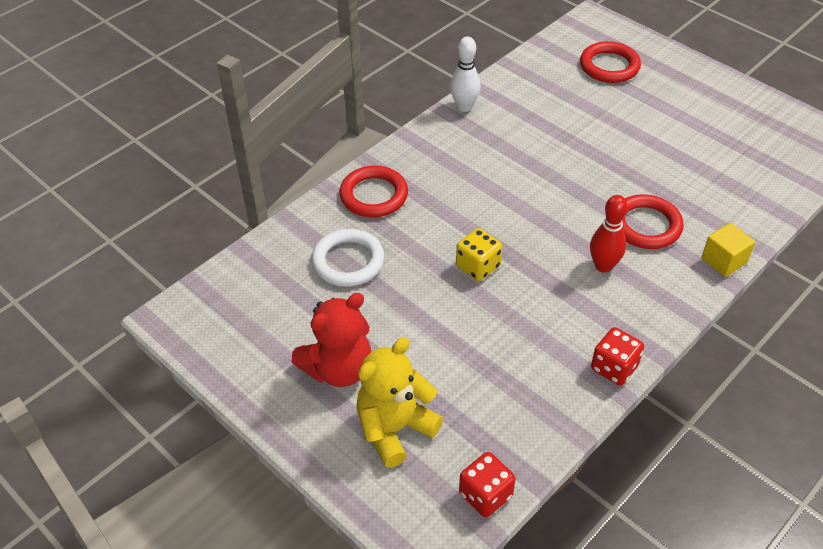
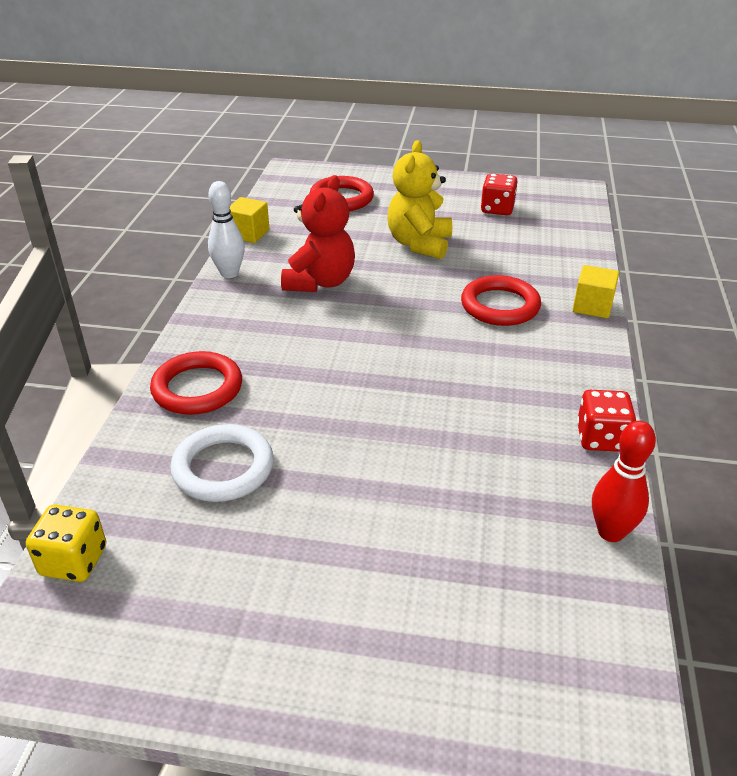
camera: 35 degrees left, 10 degrees down
(338, 369) = (314, 595): red teddy bear -> red teddy bear (320, 282)
(394, 429) = (446, 628): yellow teddy bear -> yellow teddy bear (419, 244)
(478, 266) = (377, 407): yellow dice -> yellow dice (74, 561)
(485, 495) = (616, 643): red dice -> red dice (497, 209)
(506, 74) = (249, 234): none -> yellow cube
(603, 266) = (498, 354): red bowling pin -> red bowling pin (610, 532)

